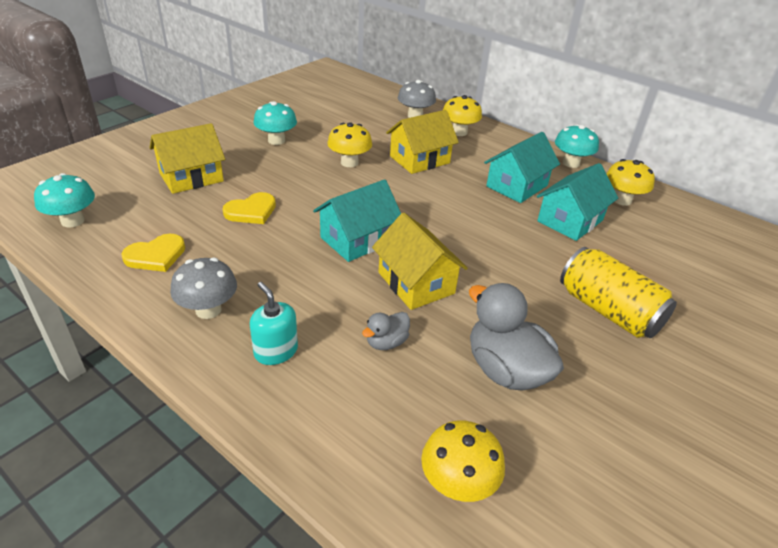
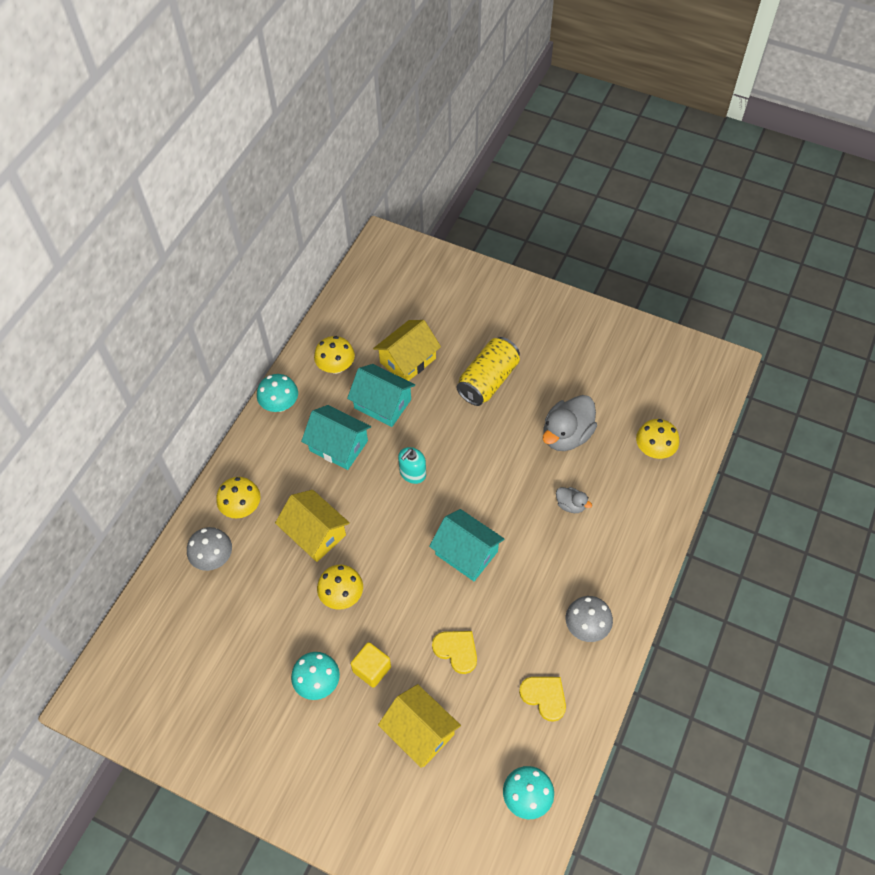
camera: 100 degrees left, 20 degrees up
(269, 165) = (372, 669): none -> yellow cube
(276, 351) = (605, 567): turquoise soap dispenser -> turquoise soap dispenser (412, 473)
(416, 283) = (504, 499): yellow house -> yellow house (408, 360)

